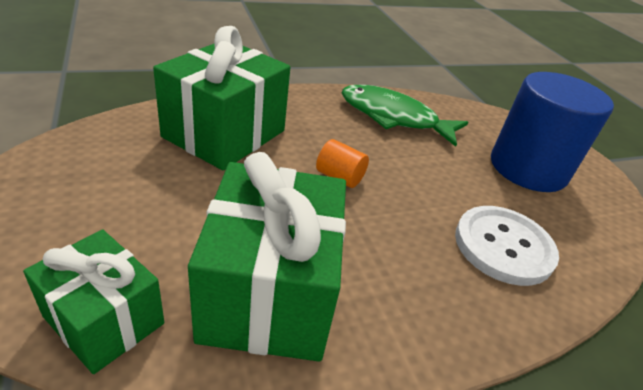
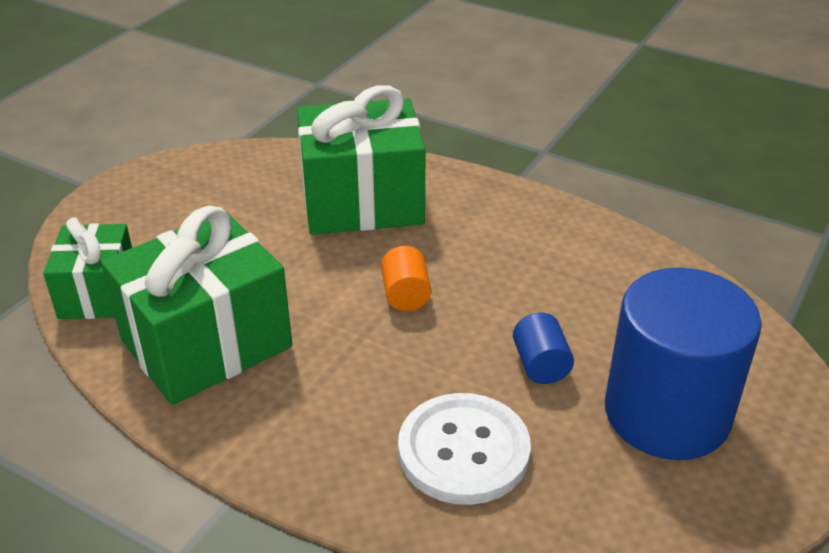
camera: 55 degrees right, 0 degrees up
(393, 117) = (584, 268): green fish -> none
(456, 177) = (540, 365): none -> blue cylinder

